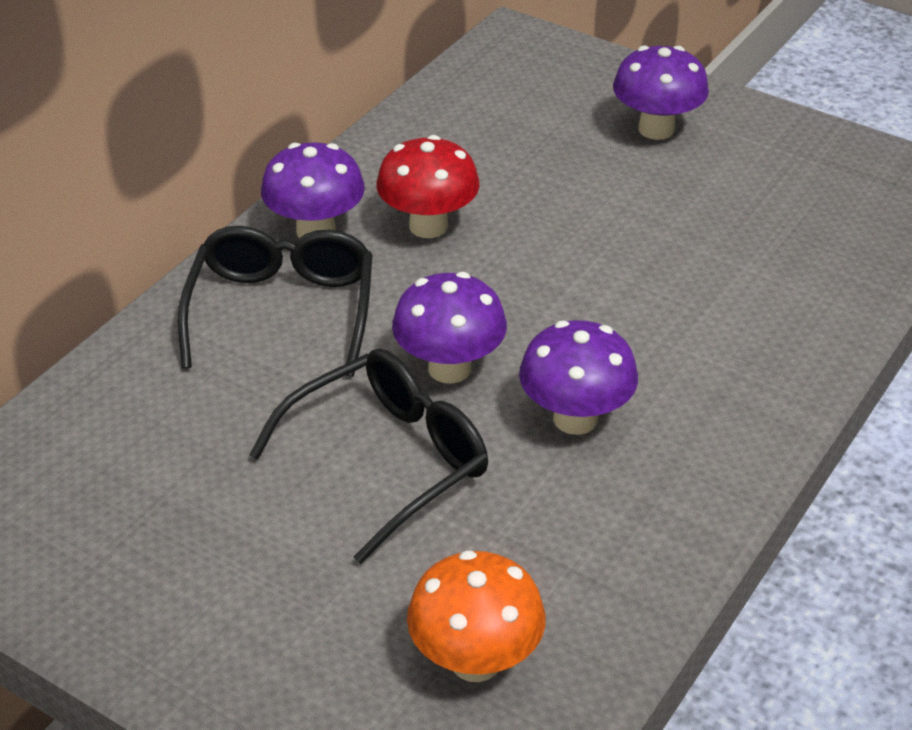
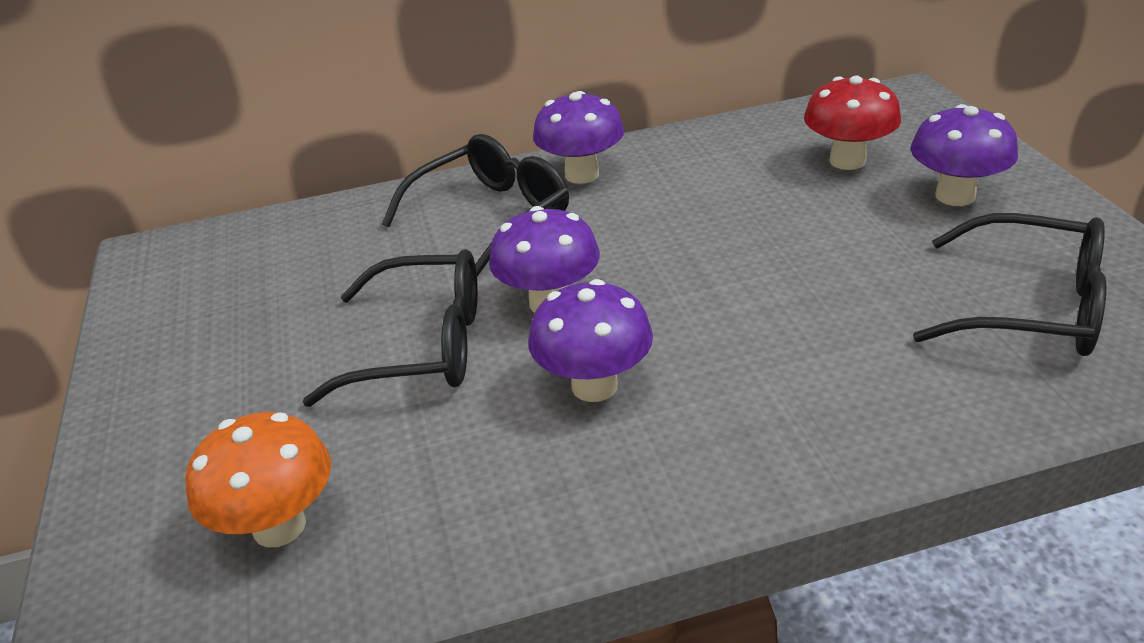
camera: 45 degrees right, 5 degrees down
(428, 226) = (665, 200): red mushroom -> red mushroom (847, 161)
(799, 207) = (1031, 308): none -> black glasses

